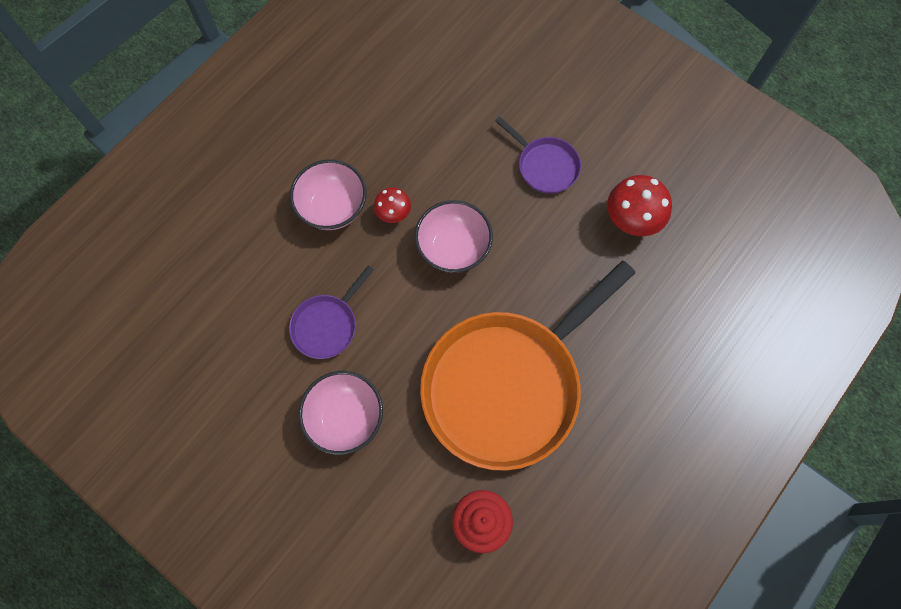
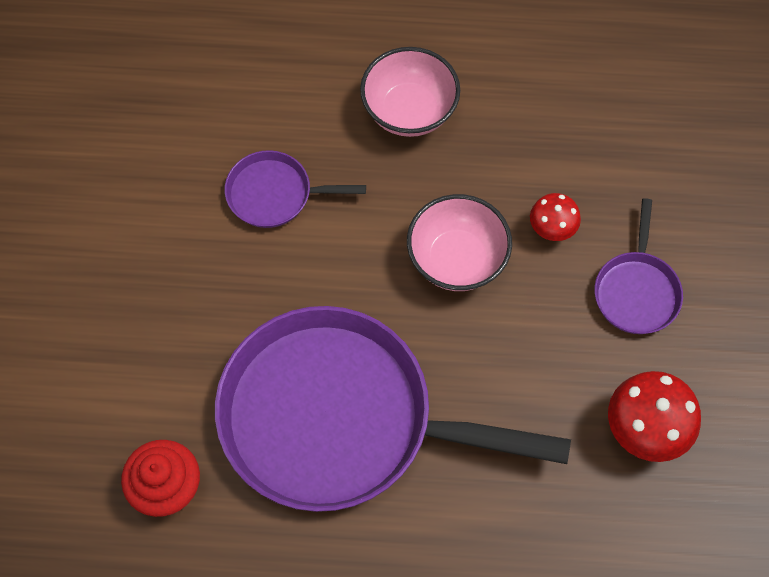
camera: 55 degrees right, 5 degrees down
(345, 417) = (188, 278): pink bowl -> none
(393, 214) = (448, 174): red mushroom -> red mushroom (551, 230)
(507, 385) = (339, 418): orange pan -> purple pan

